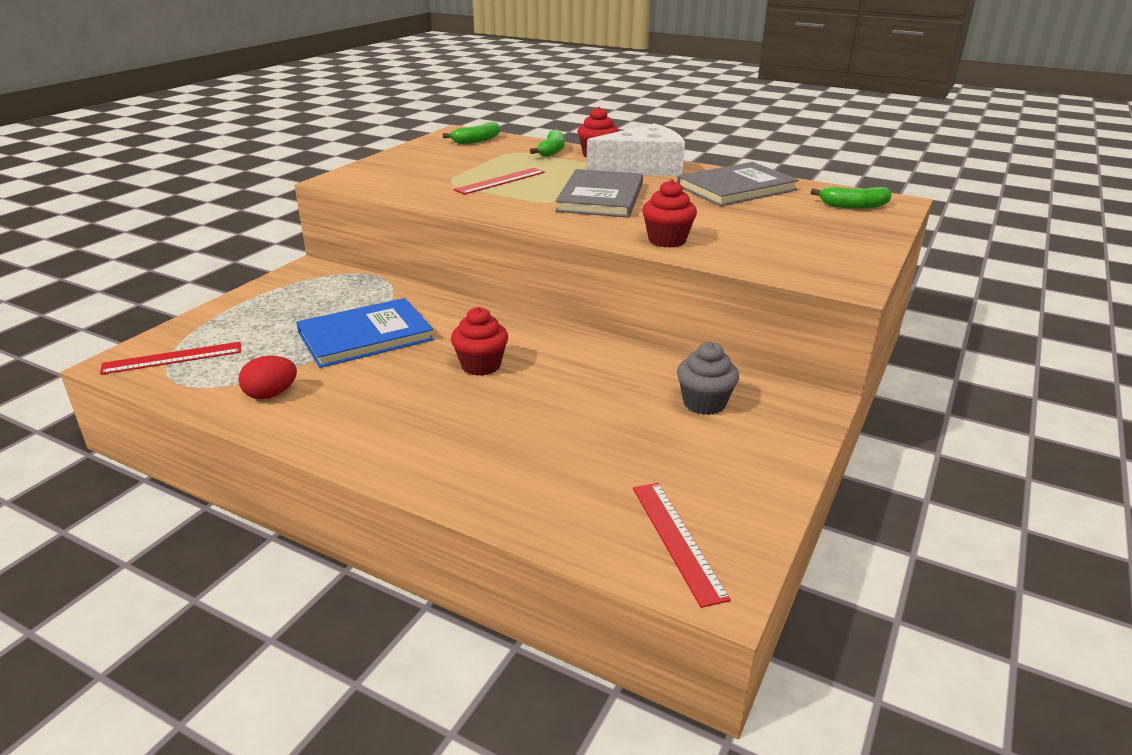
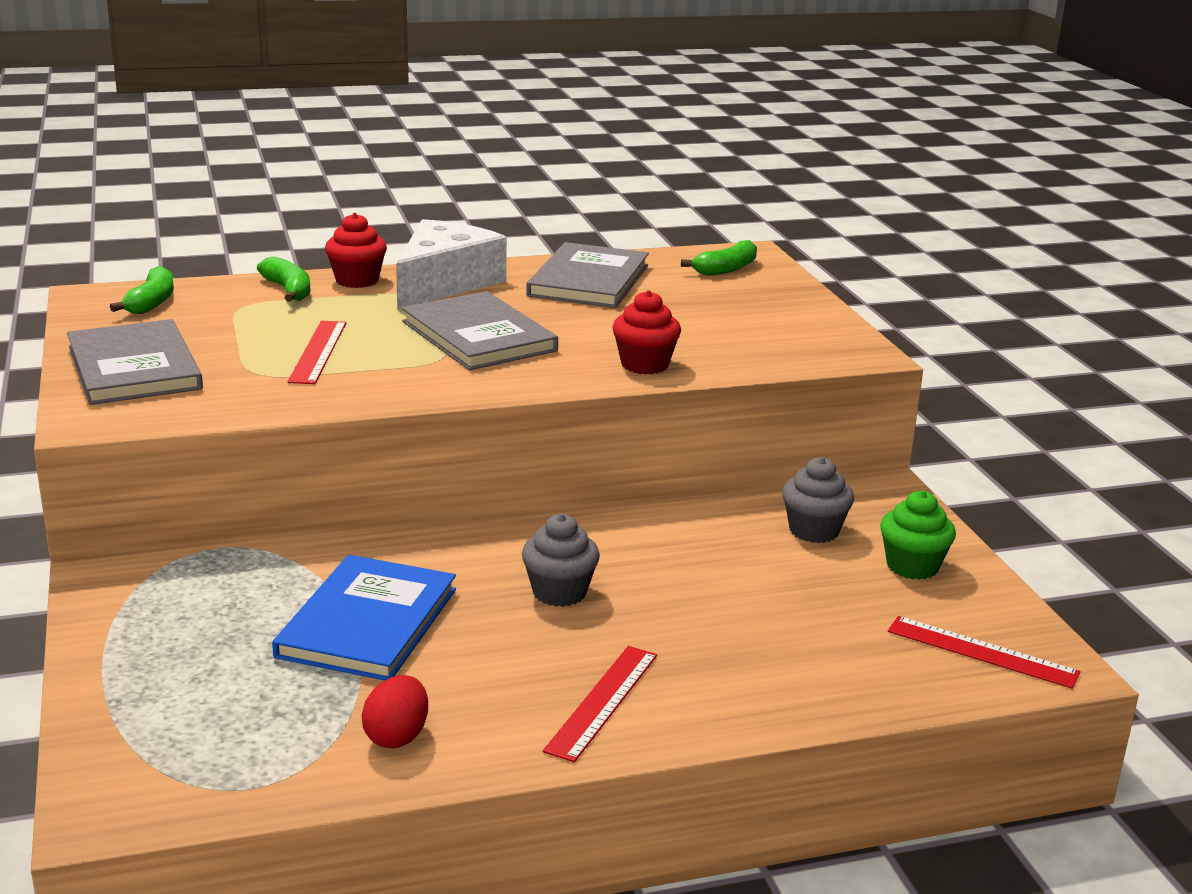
camera: 45 degrees left, 5 degrees down
(172, 358) = (169, 767): red ruler -> red ruler (602, 701)
(405, 164) = (134, 367): none -> grey book
(481, 365) = (559, 592): red cupcake -> grey cupcake
(734, 458) = (912, 566): none -> green cupcake

